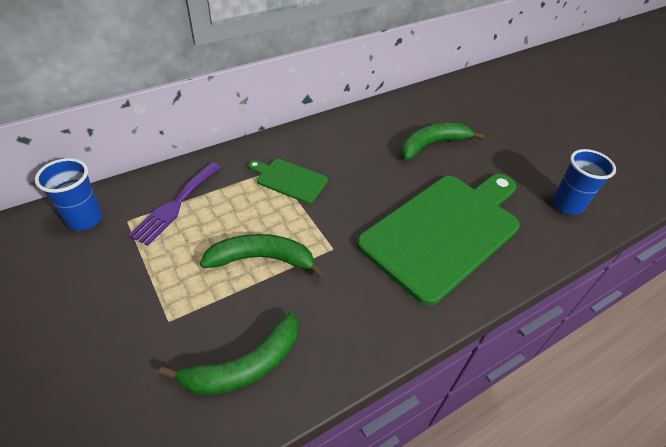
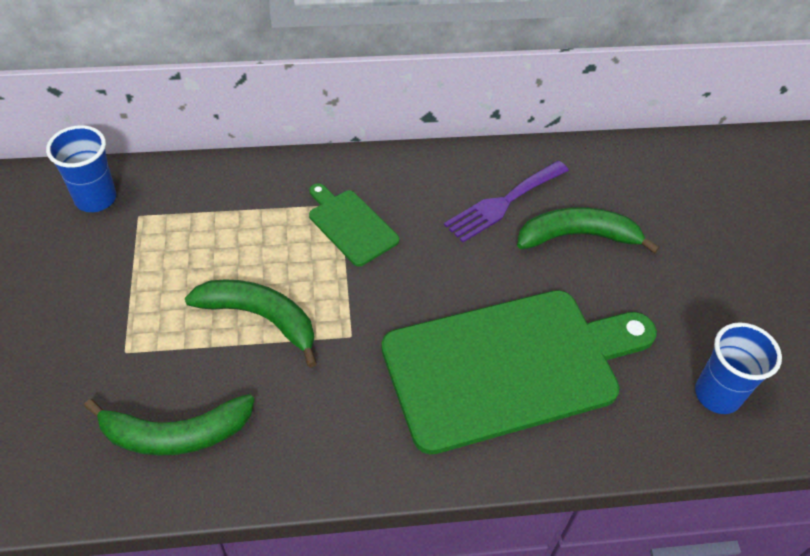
camera: 25 degrees right, 5 degrees up
(175, 205) = (199, 213): purple fork -> purple fork (503, 203)

